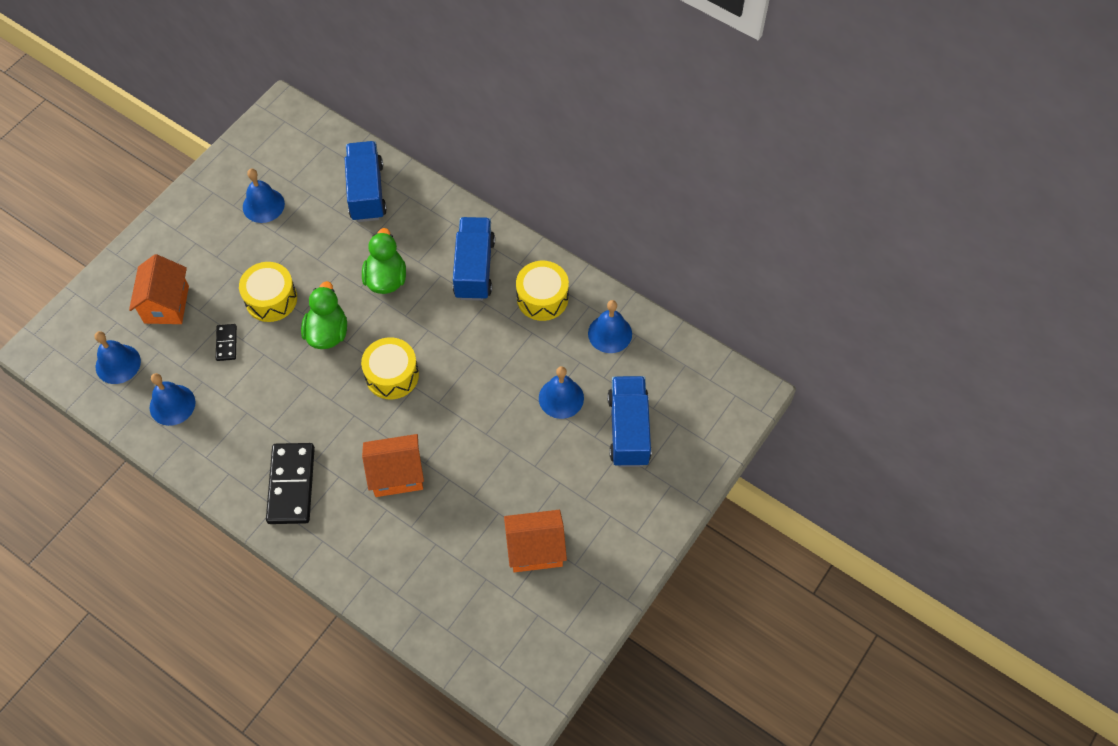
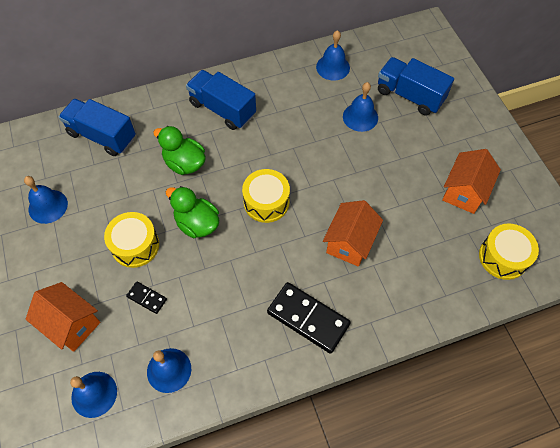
camera: 55 degrees left, 0 degrees up
(542, 298) = (277, 86): yellow drum -> yellow drum (503, 257)

